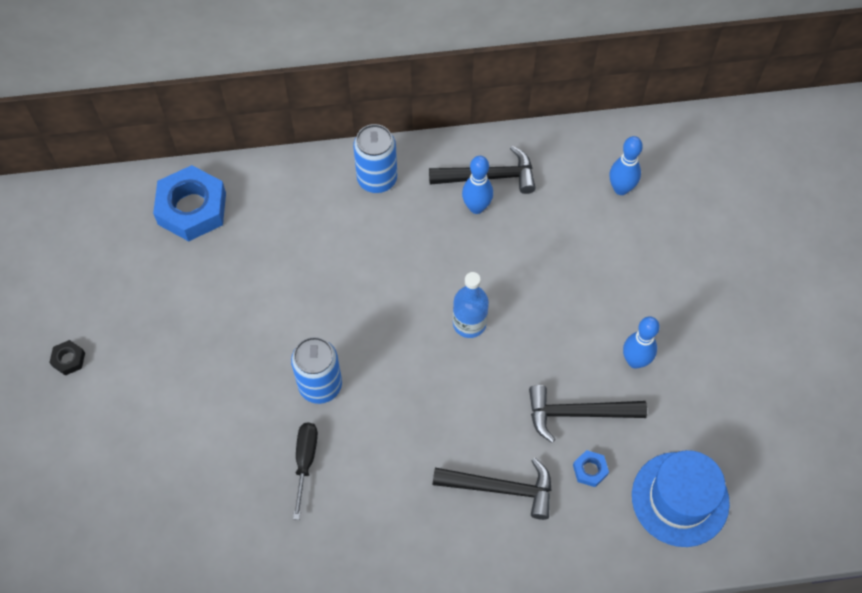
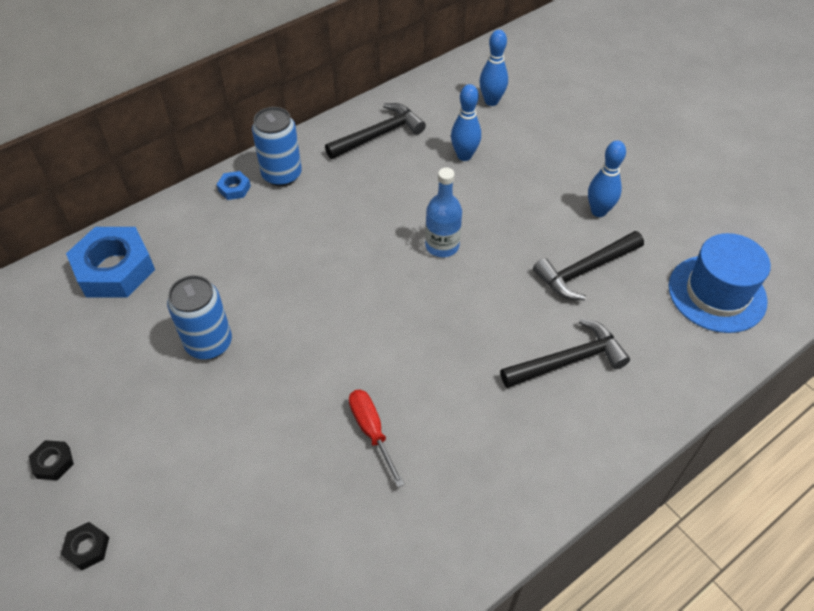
camera: 30 degrees left, 10 degrees down
(60, 440) = (87, 548): none -> black nut
(305, 462) = (371, 431): black screwdriver -> red screwdriver
(320, 385) = (341, 358): blue can -> blue can (209, 343)
(476, 207) = (384, 160): blue bowling pin -> blue bowling pin (464, 155)
(590, 470) = (629, 308): blue nut -> blue nut (234, 188)

